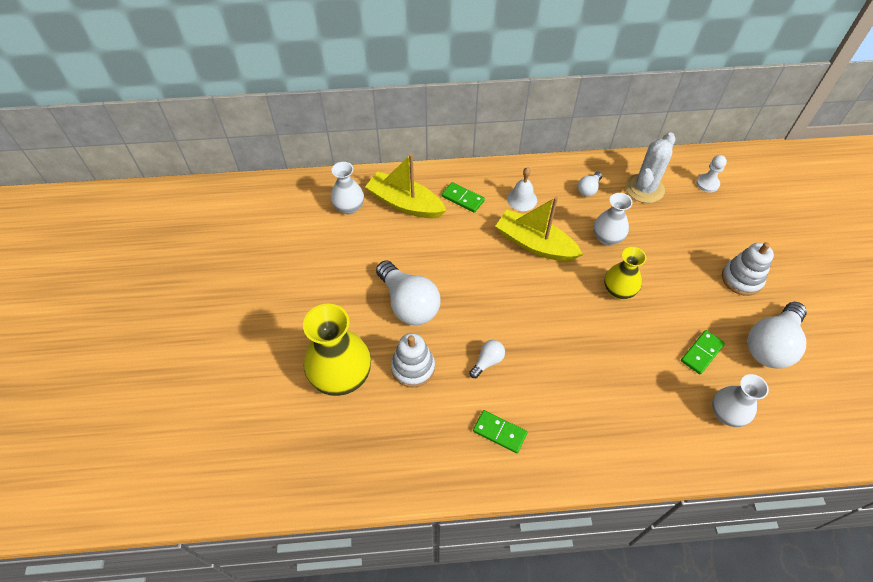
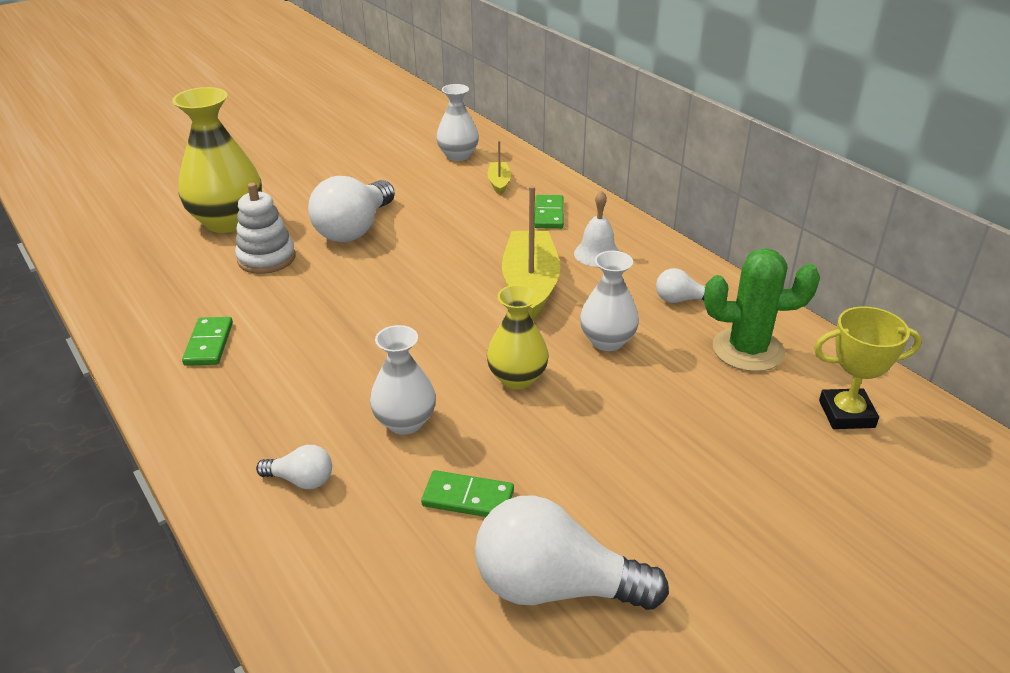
camera: 60 degrees right, 20 degrees down
(405, 203) = (499, 183): yellow boat -> yellow boat, size x0.49
(487, 361) = (309, 304): white light bulb -> white light bulb (301, 480)
(644, 188) = (748, 350): white cactus -> green cactus
(707, 184) = (846, 414): white pawn -> yellow trophy
(726, 413) = (364, 559): white vase -> white vase (405, 422)
(741, 279) = (673, 510): white stacking toy -> none

